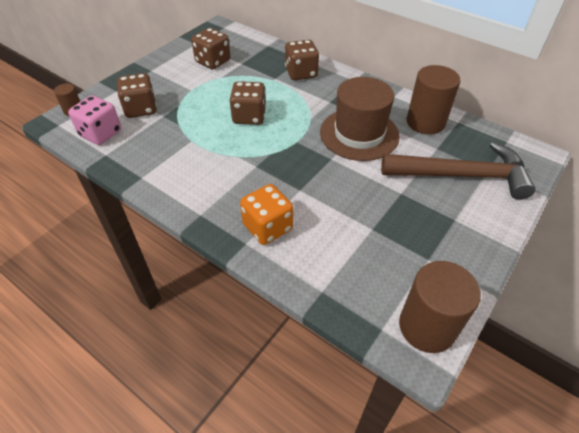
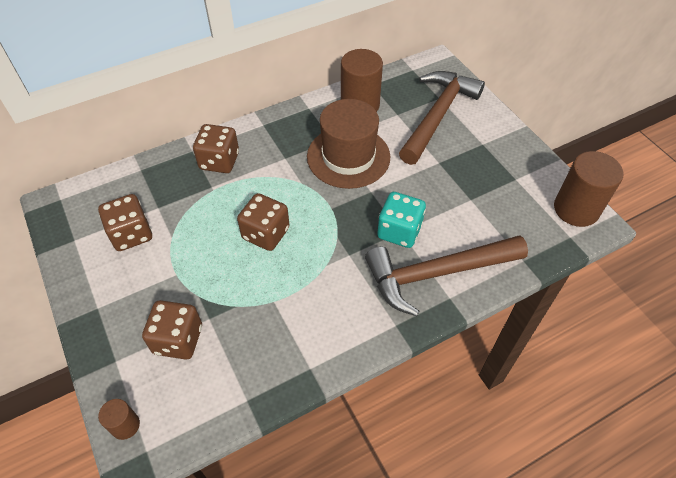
camera: 65 degrees left, 5 degrees up
(101, 133) = (200, 398): pink dice -> none
(267, 227) = (437, 273): orange dice -> brown hammer
(299, 189) = (399, 231): none -> turquoise dice

